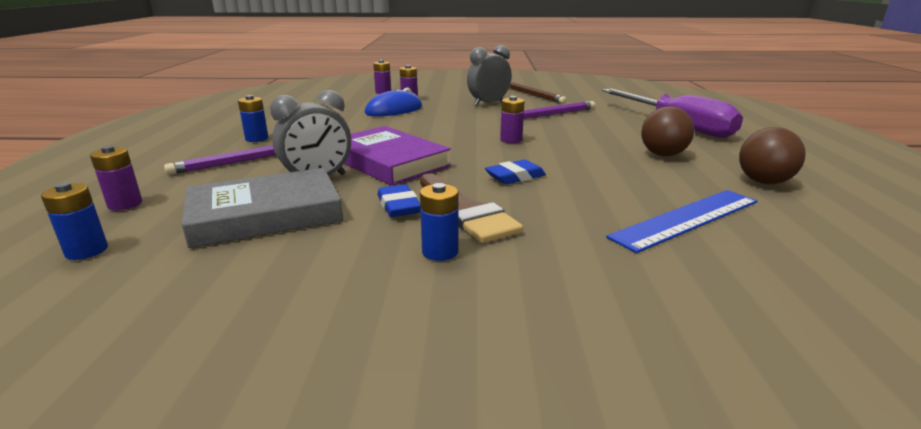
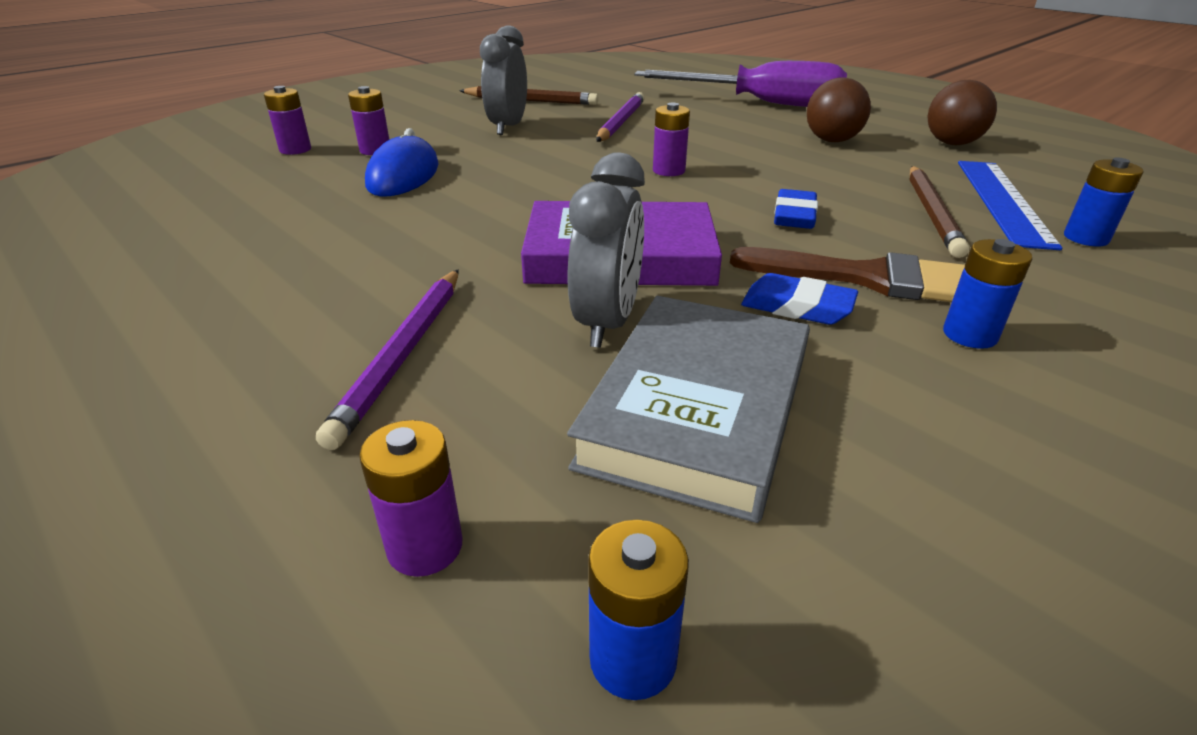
camera: 45 degrees left, 10 degrees up
(257, 139) = (303, 306): blue battery -> blue battery (1086, 238)
(606, 205) = (932, 213): none -> brown pencil

